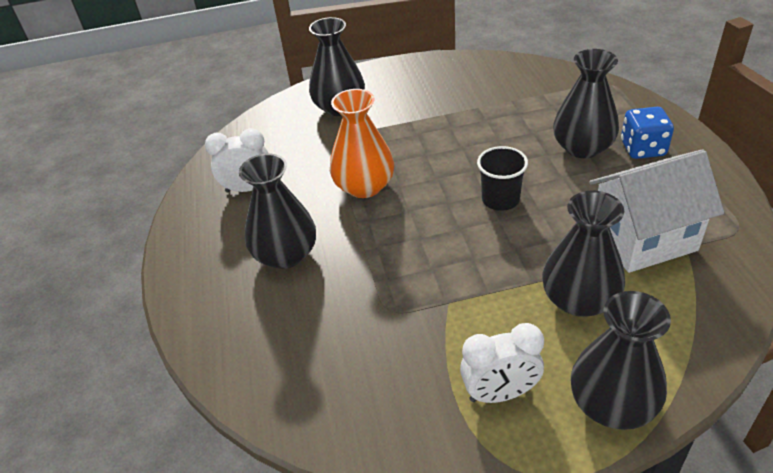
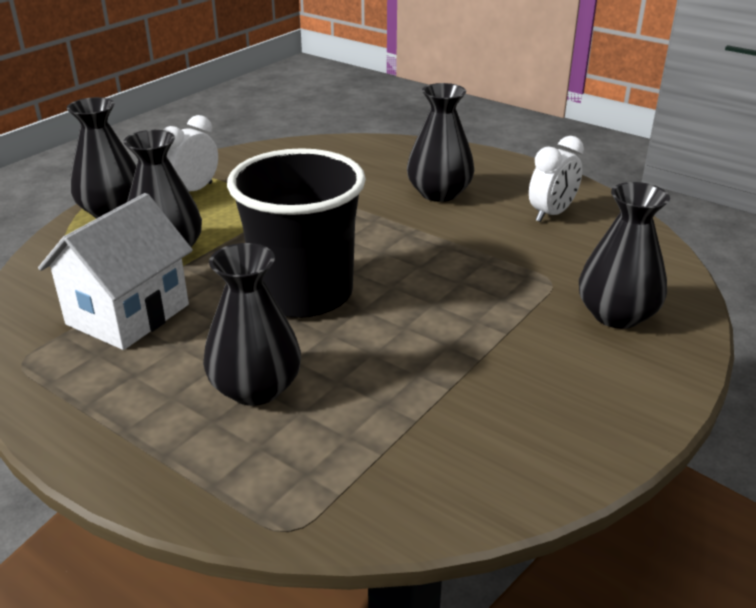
camera: 135 degrees right, 10 degrees down
(364, 186) = (452, 254): orange vase -> none
(500, 199) = (303, 294): black cup -> black cup, size x2.16
(642, 149) = (172, 420): blue dice -> none

